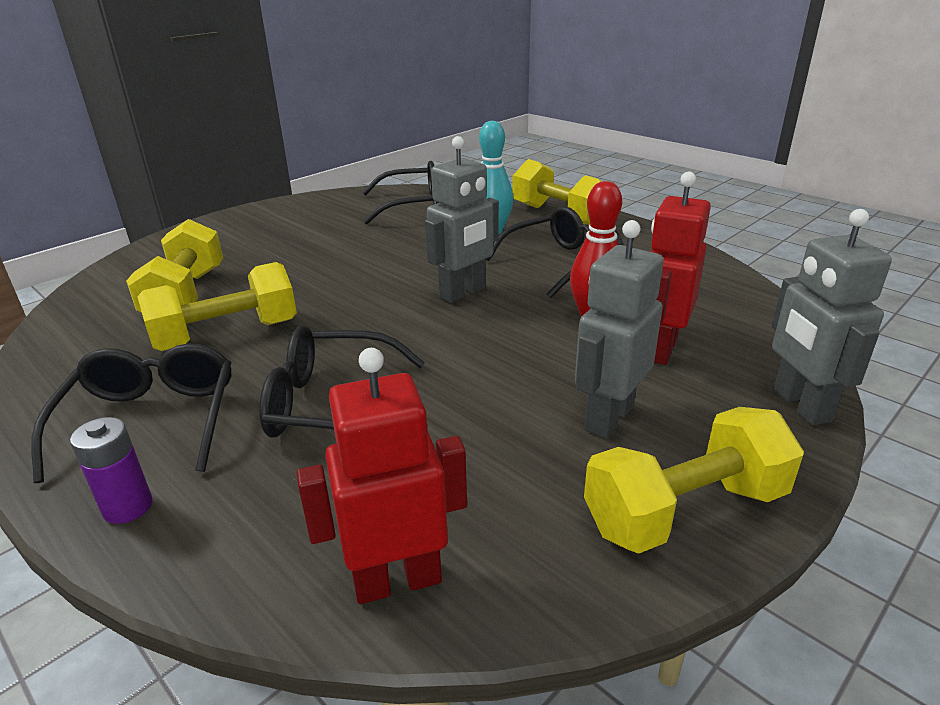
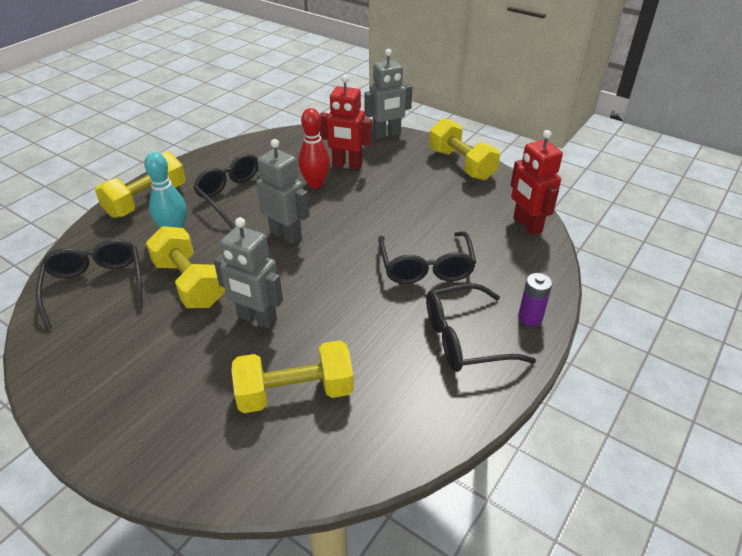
camera: 100 degrees left, 10 degrees up
(227, 335) = (359, 339): yellow dumbbell -> yellow dumbbell (189, 283)
(608, 417) = (410, 180): grey robot -> grey robot (257, 319)

